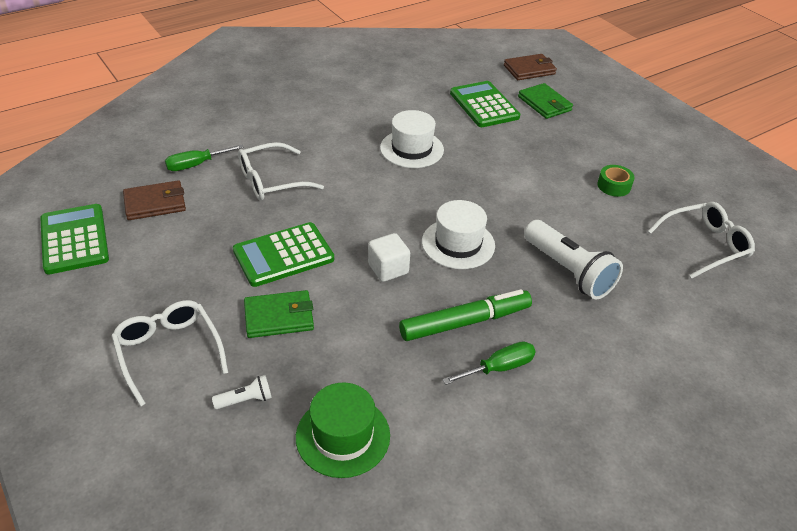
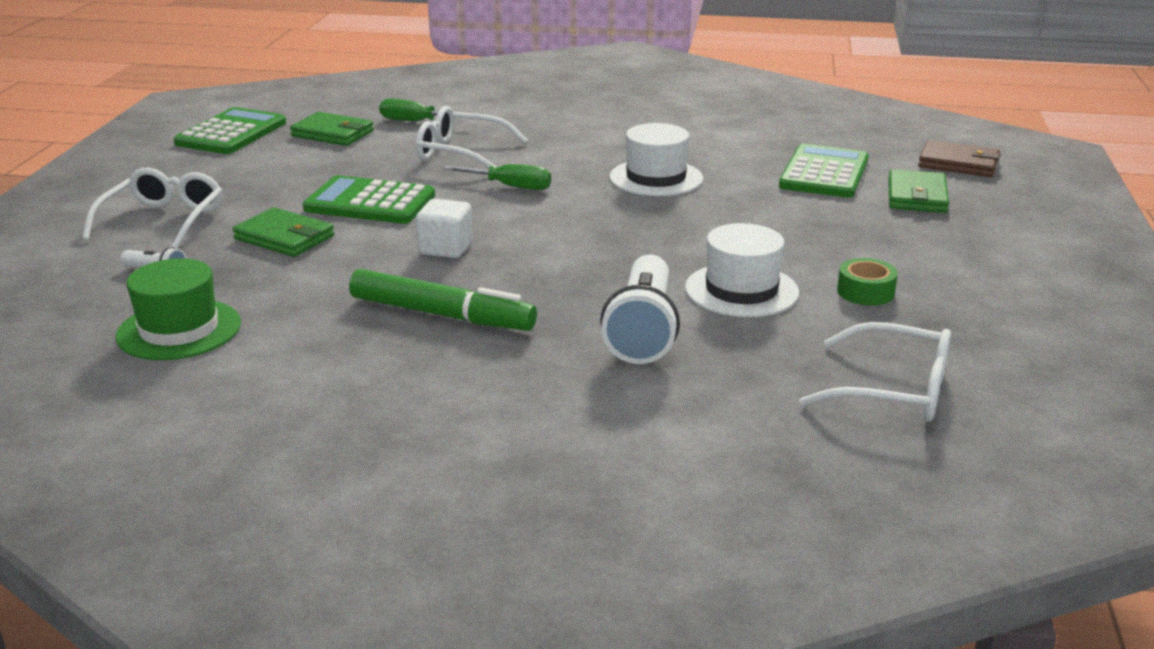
camera: 45 degrees right, 15 degrees down
(155, 203) = (332, 133): brown wallet -> green wallet
(458, 243) = (557, 260): white hat -> white hat (741, 290)
(499, 368) = (406, 360): green screwdriver -> green screwdriver (510, 187)

